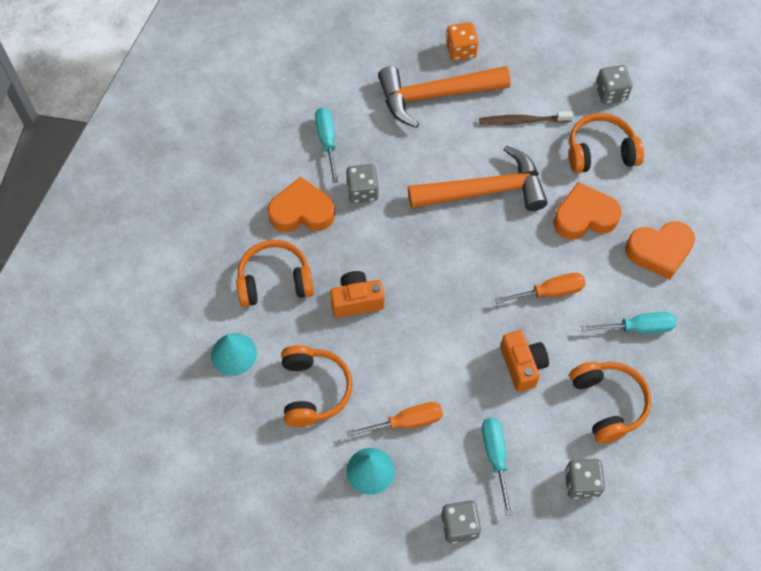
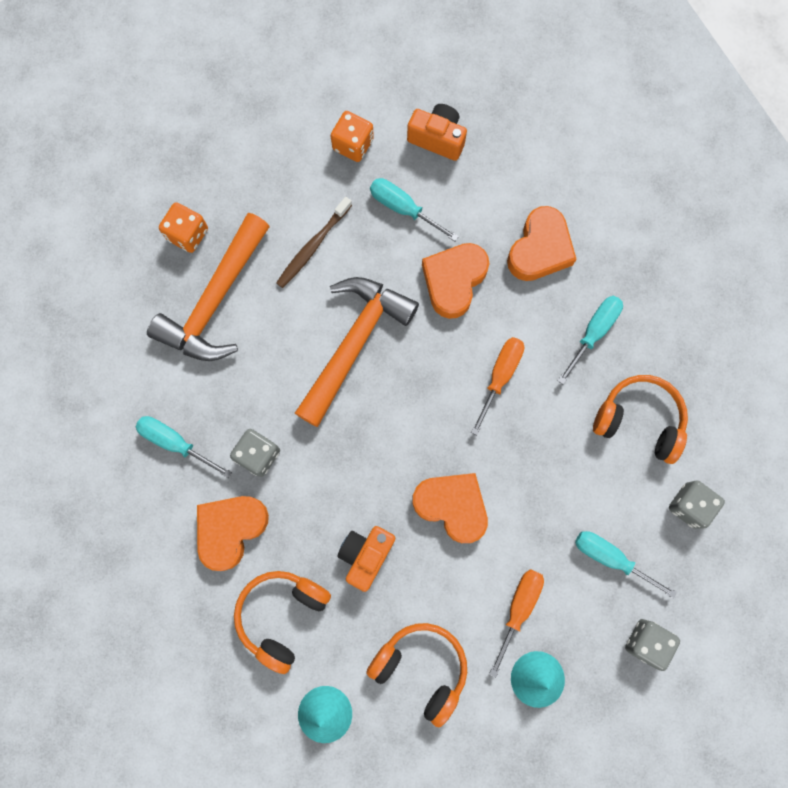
camera: 50 degrees left, 15 degrees up
(436, 328) = (452, 506): none -> orange heart
(522, 365) = (548, 461): orange camera -> orange camera (437, 138)
(600, 152) = (403, 208): orange headphones -> turquoise screwdriver
(611, 93) = (353, 145): grey dice -> orange dice

